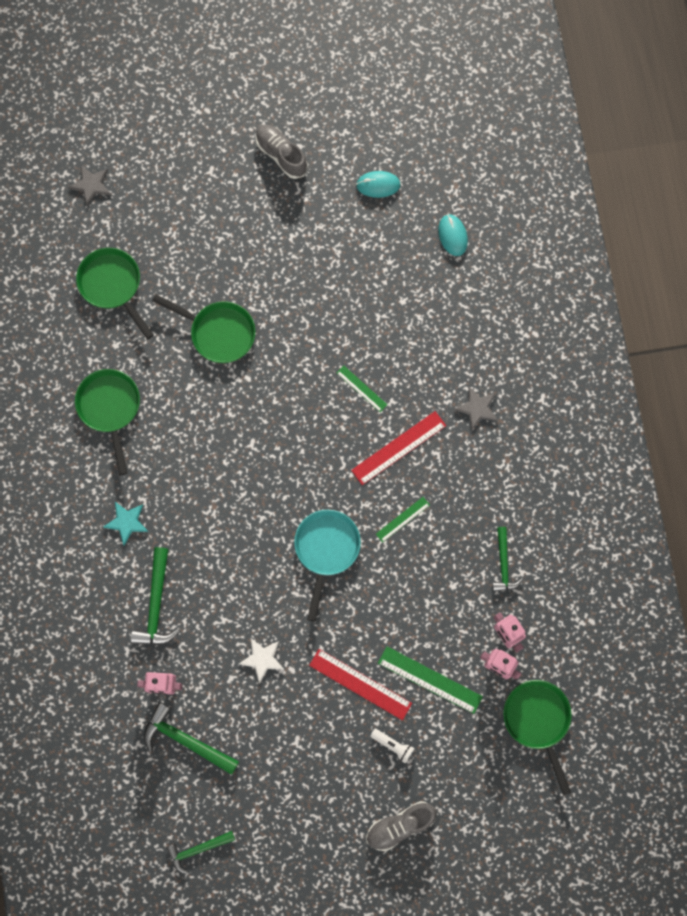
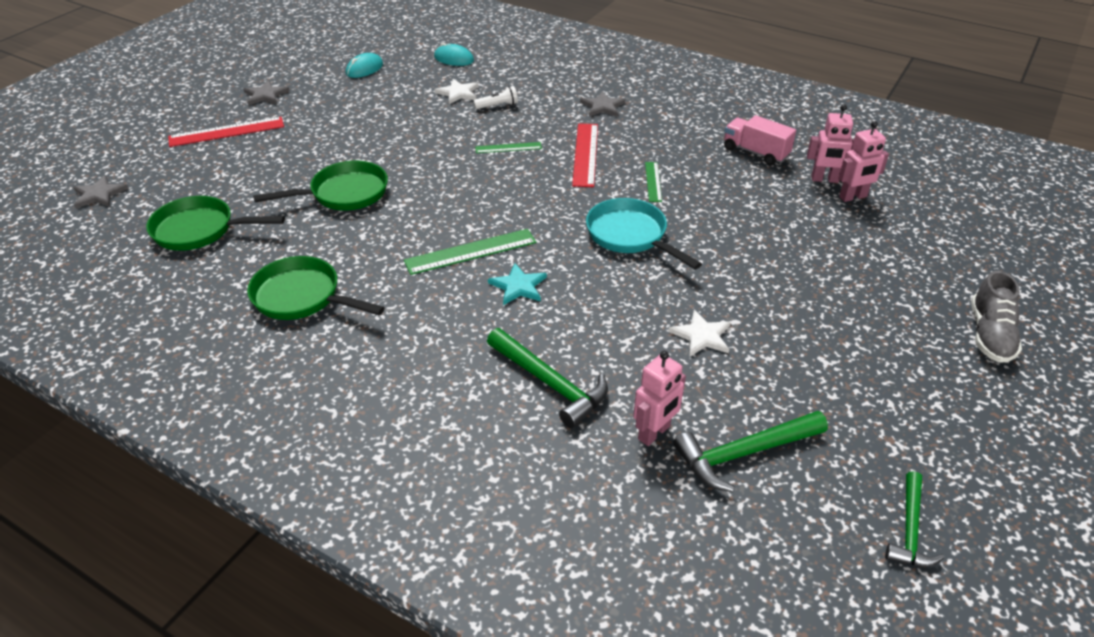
camera: 50 degrees left, 35 degrees down
(127, 522) = (431, 353): turquoise star -> turquoise star (518, 286)
(281, 155) = (265, 95): grey shoe -> grey star
(360, 684) = (796, 283): red ruler -> red ruler (226, 132)
(393, 745) = (886, 294): white flashlight -> white flashlight (497, 106)
(404, 287) = (458, 93): none -> white star
(430, 679) = (831, 239): green ruler -> green ruler (470, 251)
(504, 564) = (755, 152): green hammer -> pink truck
(538, 720) = (929, 200): green pan -> none

